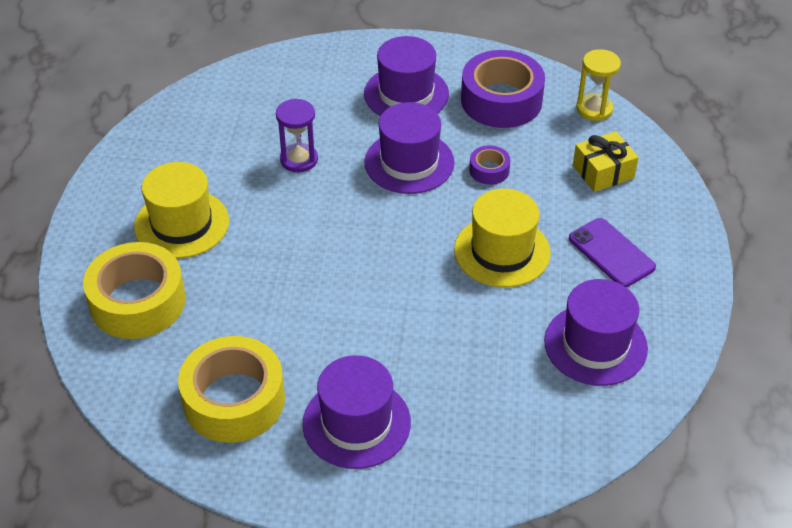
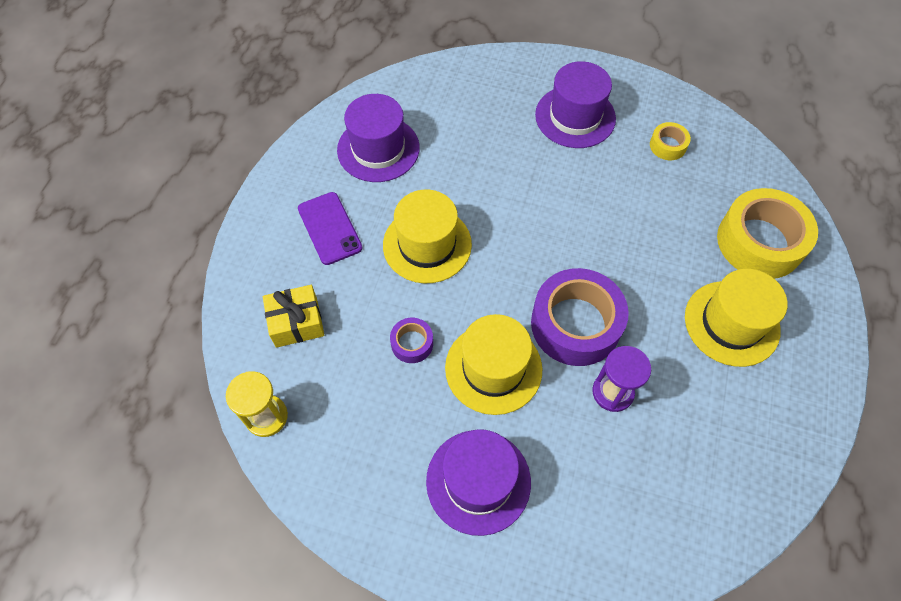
camera: 170 degrees left, 15 degrees up
(234, 400) = (667, 145): yellow tape -> yellow tape, size x0.47
(409, 162) = (493, 368): purple hat -> yellow hat
(501, 100) = (367, 449): purple tape -> purple tape (575, 324)

